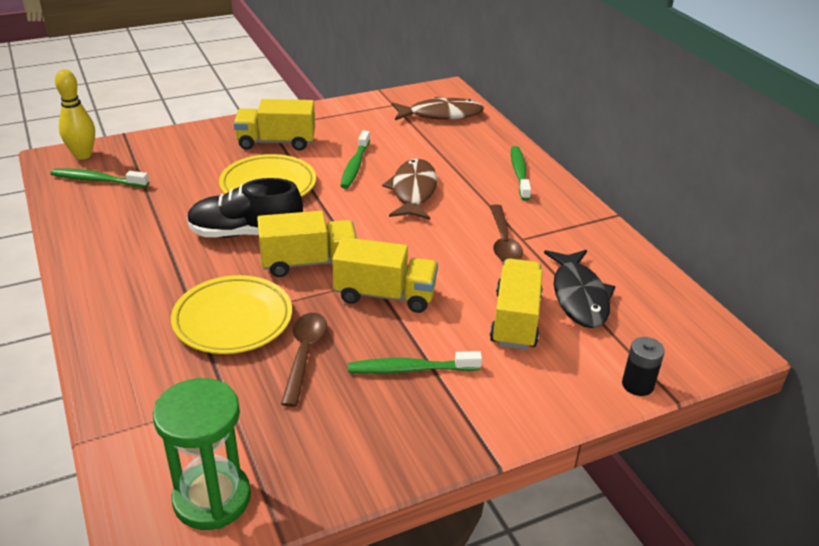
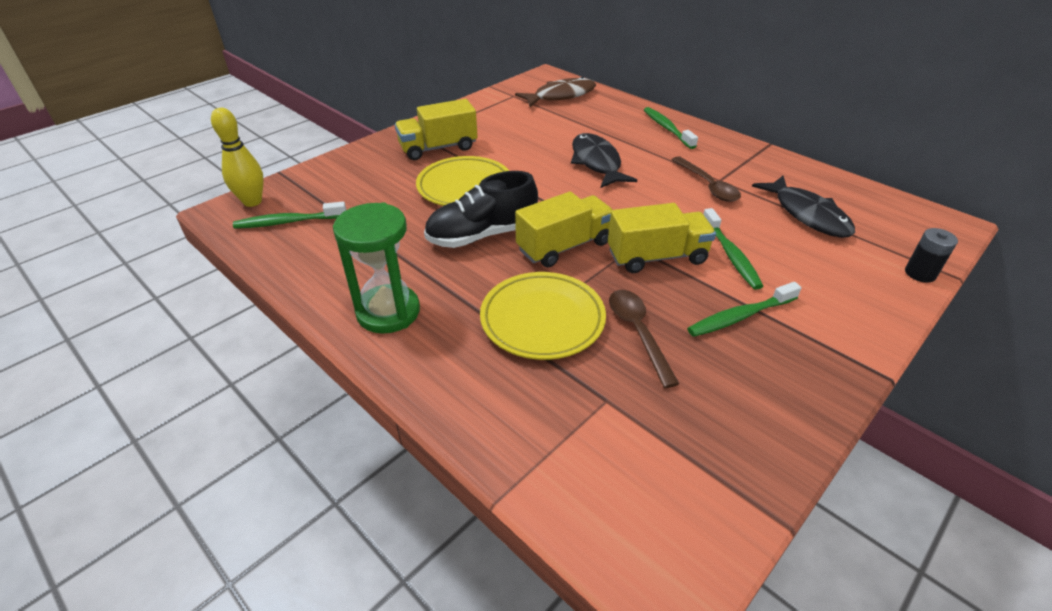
camera: 20 degrees left, 5 degrees up
(212, 498) = (684, 509): green hourglass -> green hourglass (388, 312)
(355, 166) = (527, 152): green toothbrush -> green toothbrush (731, 255)
(413, 191) = (596, 162): brown fish -> black fish
(515, 320) = (780, 248): yellow truck -> none

